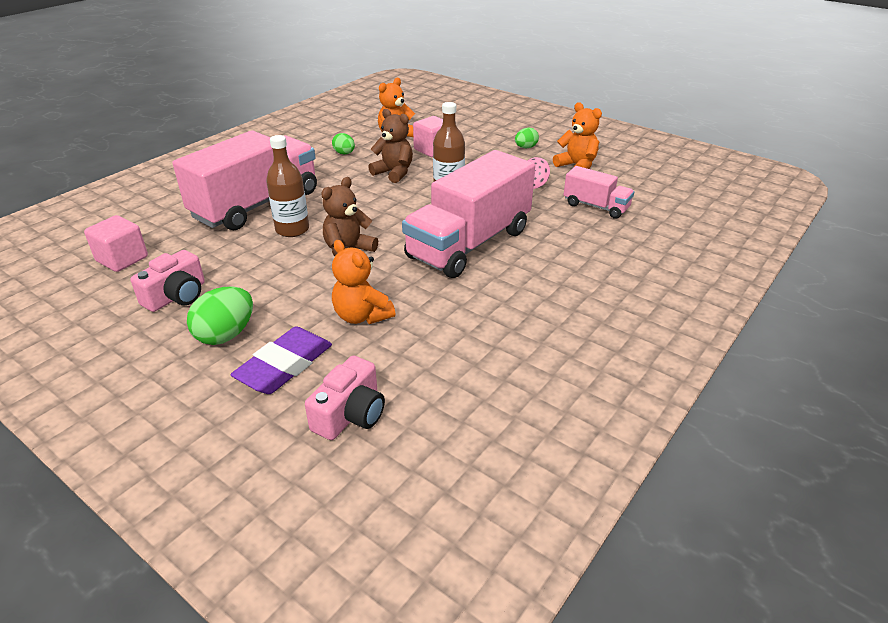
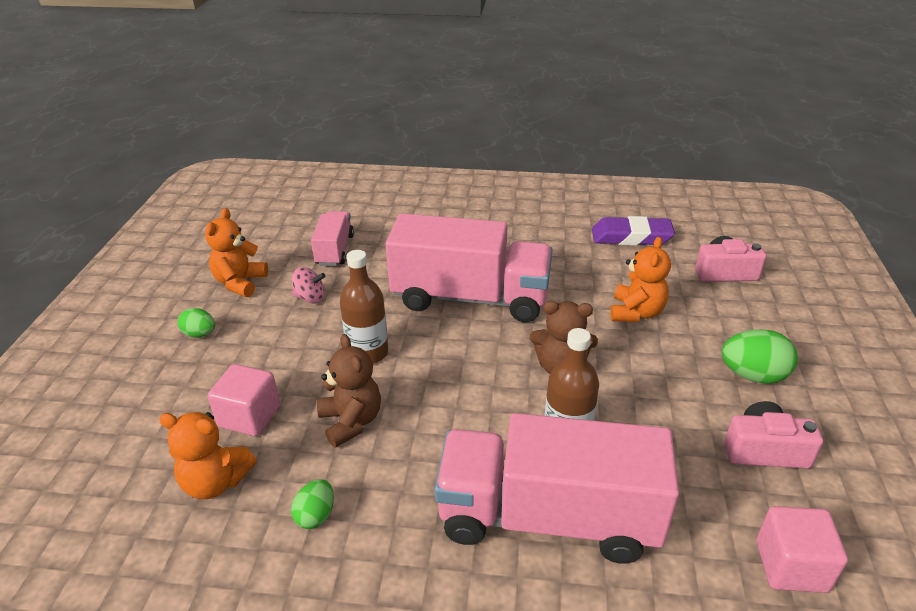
camera: 120 degrees left, 0 degrees up
(285, 366) = (732, 322): purple eraser -> purple eraser (631, 237)
(394, 173) = (351, 421): brown teddy bear -> brown teddy bear turned 150 degrees clockwise

